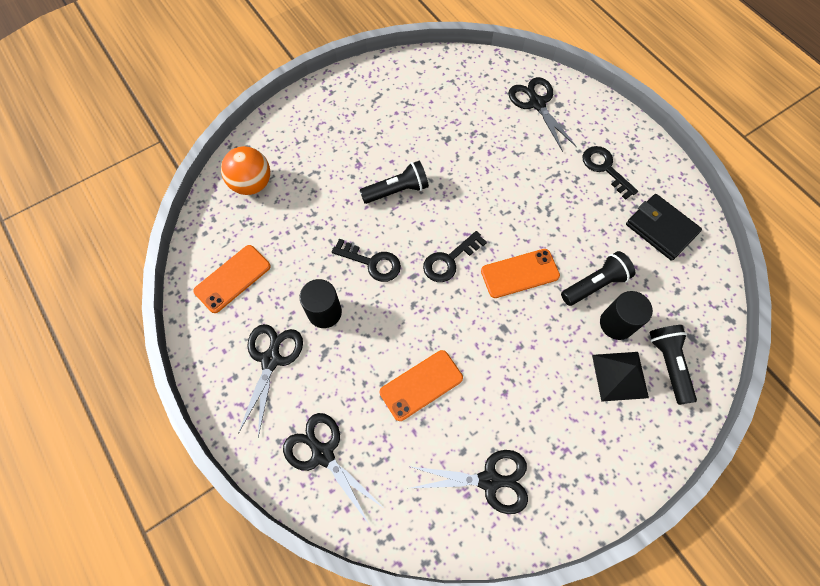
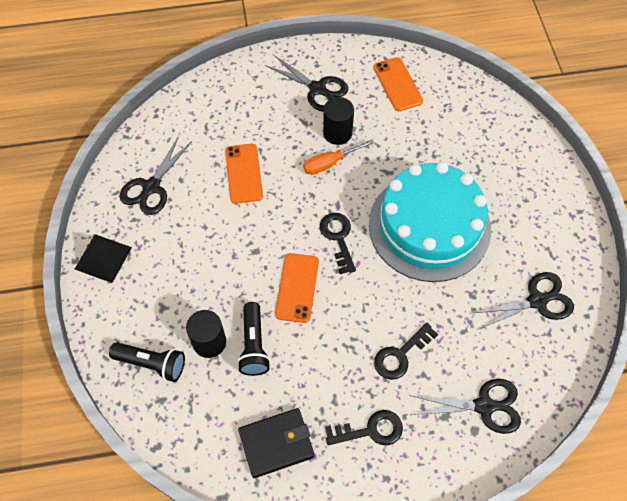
camera: 115 degrees right, 5 degrees down
(252, 184) = (485, 121): orange ball -> none
(323, 454) = (231, 97): black scissors -> black scissors (537, 301)
(367, 303) = (330, 163): none -> orange screwdriver
(372, 262) = (365, 180): black key -> black key (401, 355)
(397, 190) = (429, 226): black flashlight -> turquoise cake
(620, 376) = (166, 318): black pyramid -> black pyramid (103, 258)

